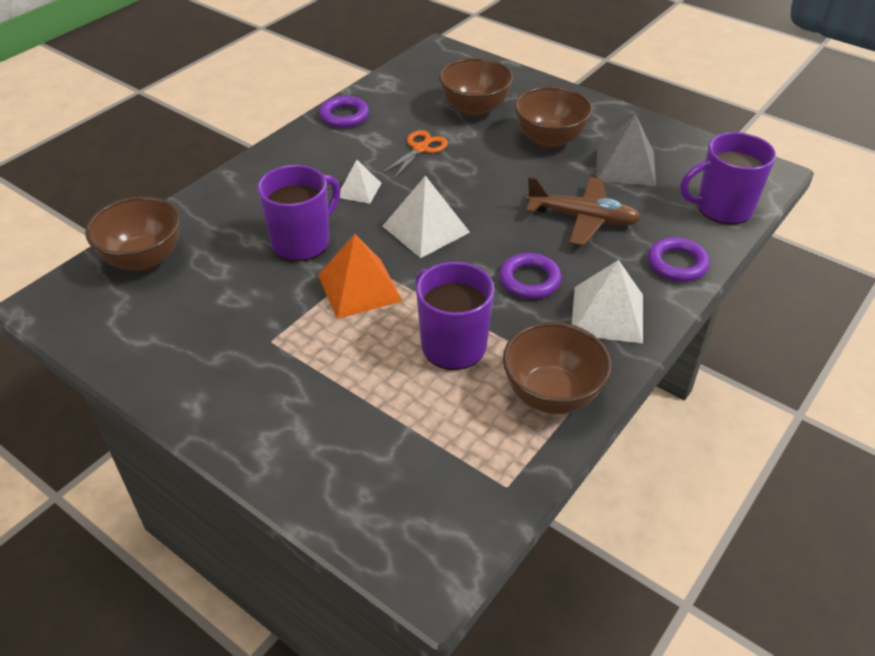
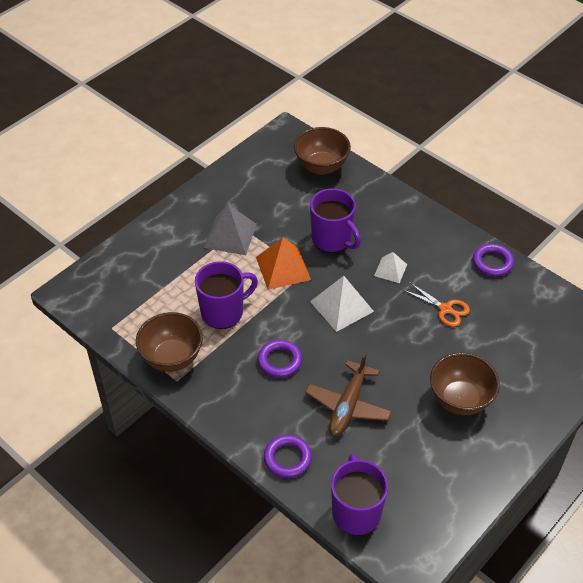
camera: 95 degrees right, 5 degrees up
(474, 109) = (508, 350): brown bowl -> none
(607, 314) = (239, 401): white pyramid -> none
(625, 166) = (420, 450): grey pyramid -> grey pyramid (230, 235)

